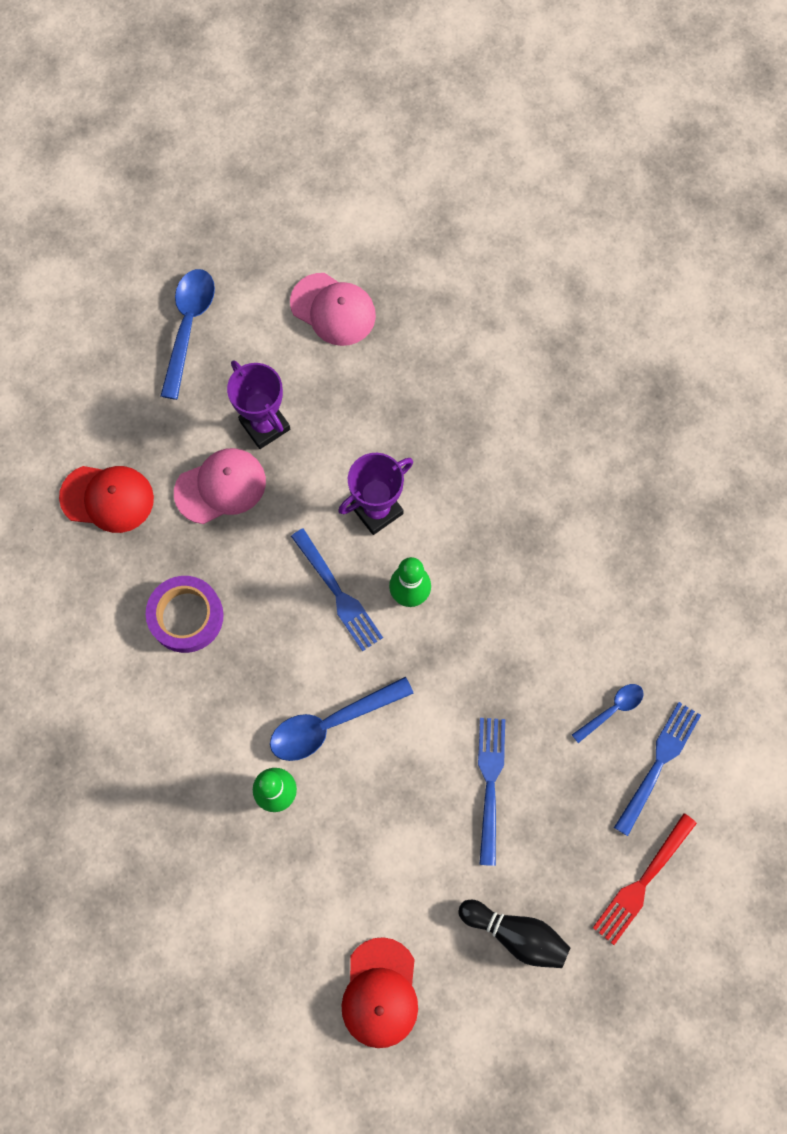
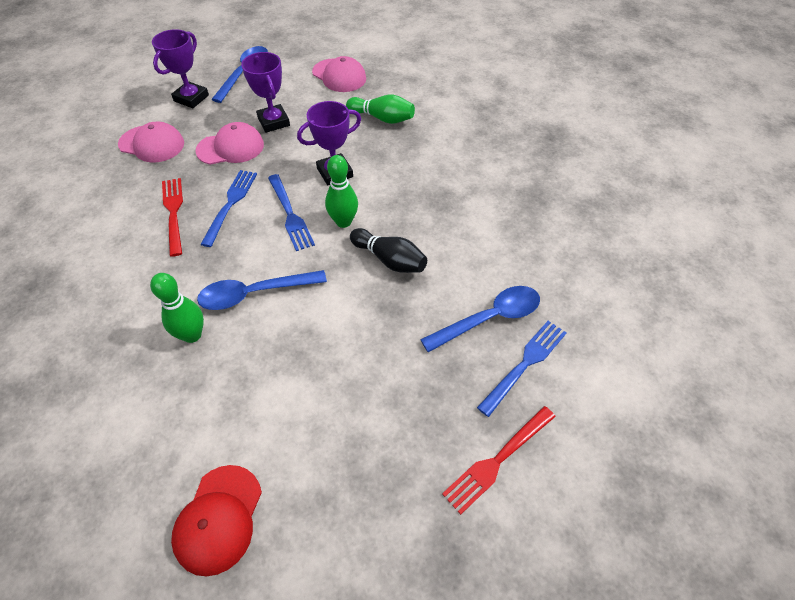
camera: 10 degrees right, 20 degrees down
(107, 498) = (152, 144): red cap -> pink cap
(128, 395) = (191, 98): none -> purple trophy
(186, 616) = (174, 213): purple tape -> red fork
(418, 393) = (382, 118): none -> green bowling pin
(490, 784) = (373, 356): blue fork -> blue fork (230, 204)
(516, 934) = (366, 486): black bowling pin -> black bowling pin (390, 260)
(612, 710) = (489, 318): blue spoon -> blue spoon, size x1.78

